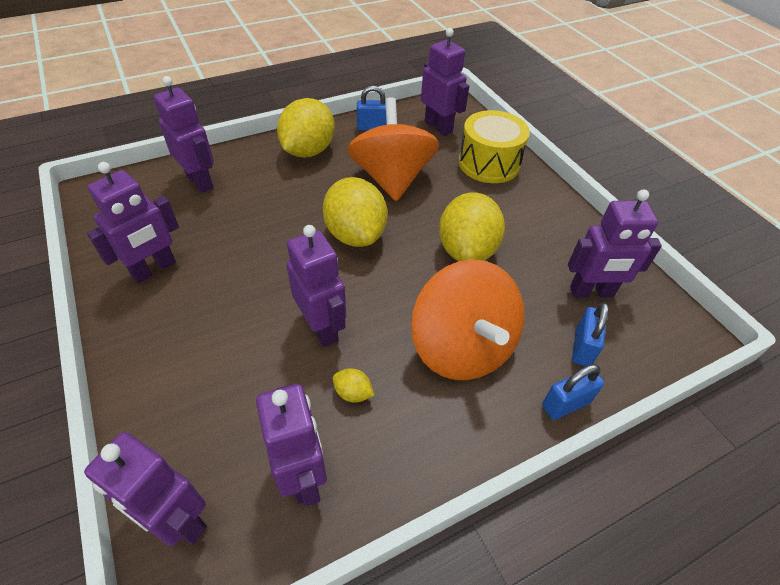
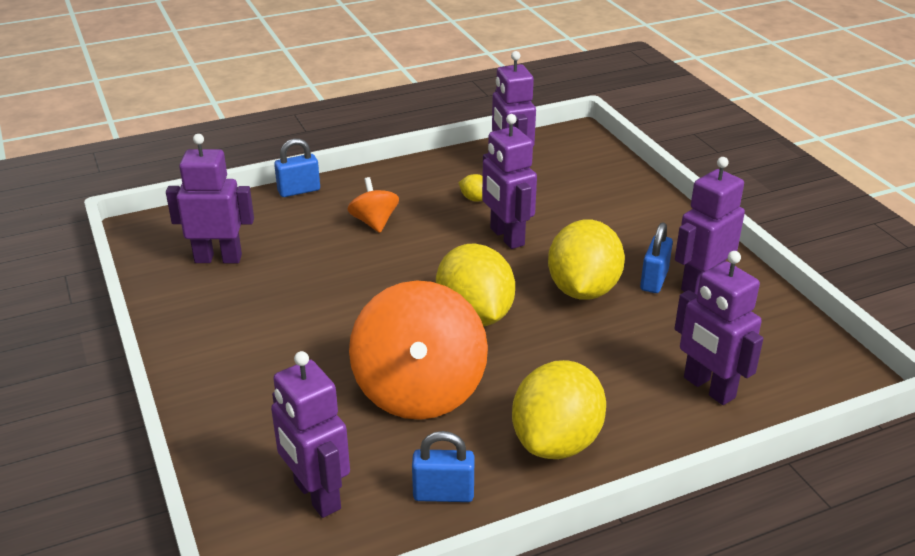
camera: 175 degrees left, 15 degrees down
(178, 520) = (590, 152): purple robot -> none
(461, 347) = (374, 222): orange spinning top -> orange spinning top, size x0.49
(467, 250) = (339, 298): yellow lemon -> yellow lemon (583, 290)
(489, 163) = (256, 416): yellow drum -> none
(582, 348) = (260, 220): blue padlock -> blue padlock (654, 280)

